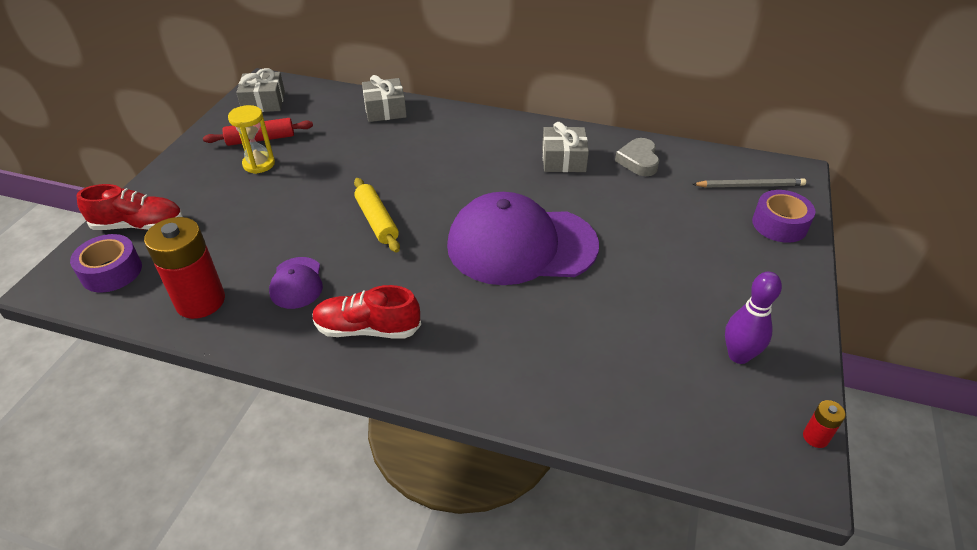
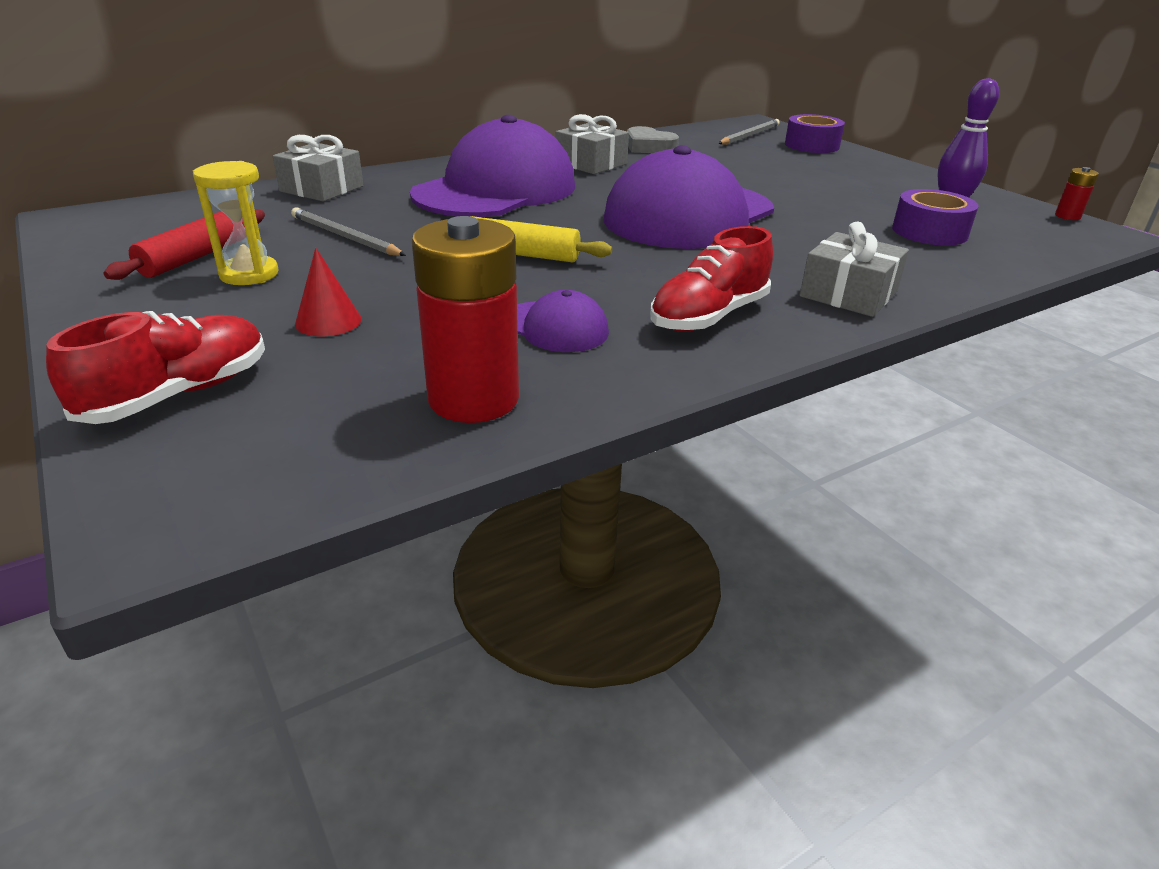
camera: 50 degrees left, 10 degrees down
(111, 271) = (249, 452): purple tape -> purple tape (929, 232)
(235, 216) = (328, 321): none -> red cone
(264, 102) = (115, 231): grey gift -> grey gift (848, 294)
(331, 158) = (345, 237): none -> grey pencil
(462, 157) = (496, 190): none -> purple cap

